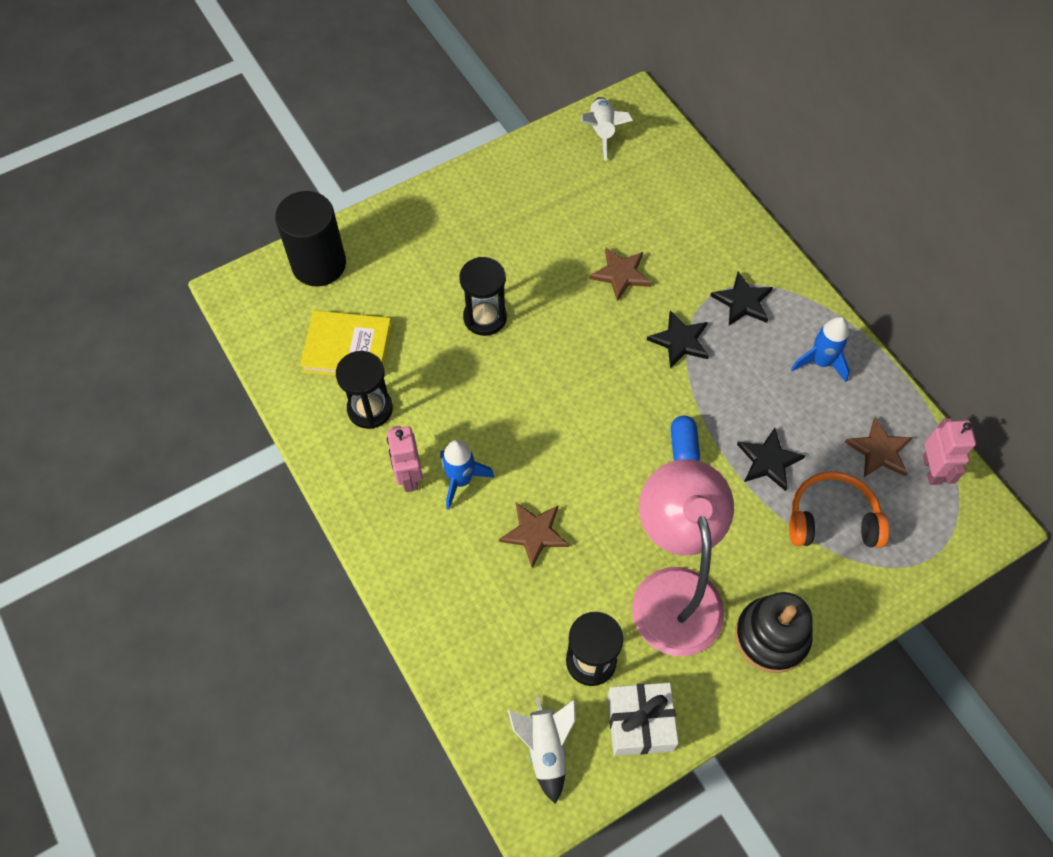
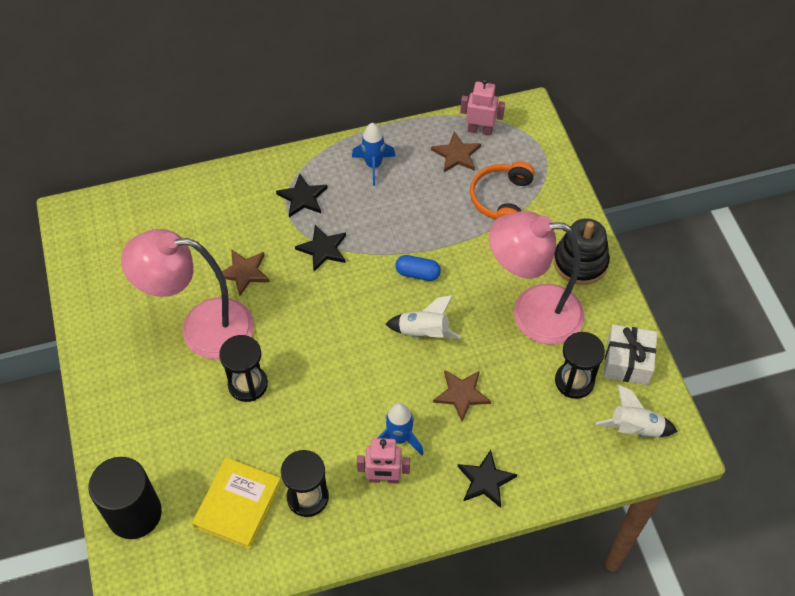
camera: 75 degrees left, 5 degrees down
(538, 256) = (202, 328): none -> pink lamp
(602, 132) = (91, 247): white rocket -> white rocket (423, 332)
(768, 461) = (445, 222): black star -> black star (485, 480)

